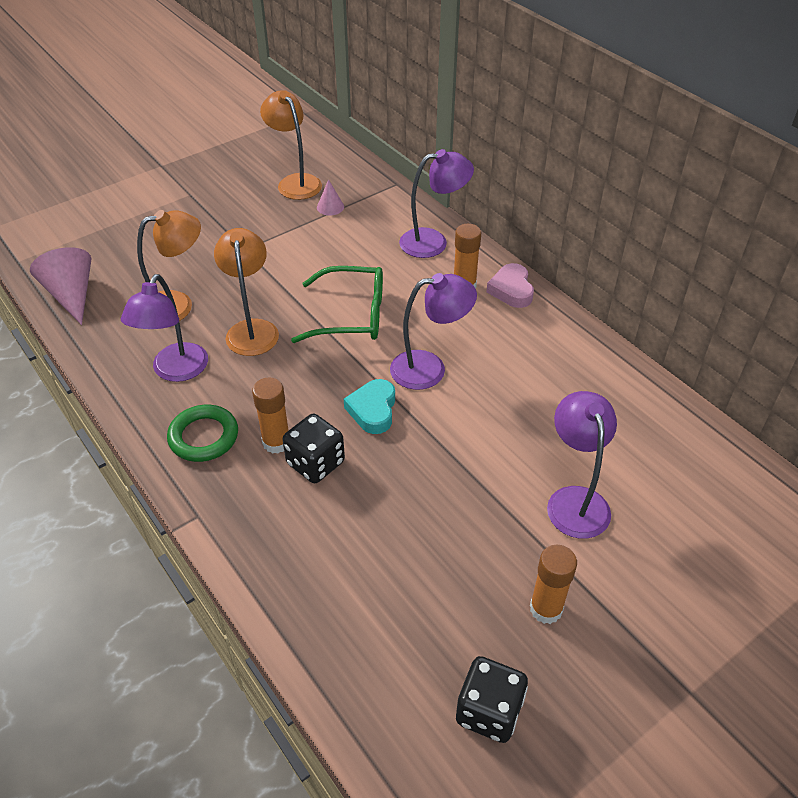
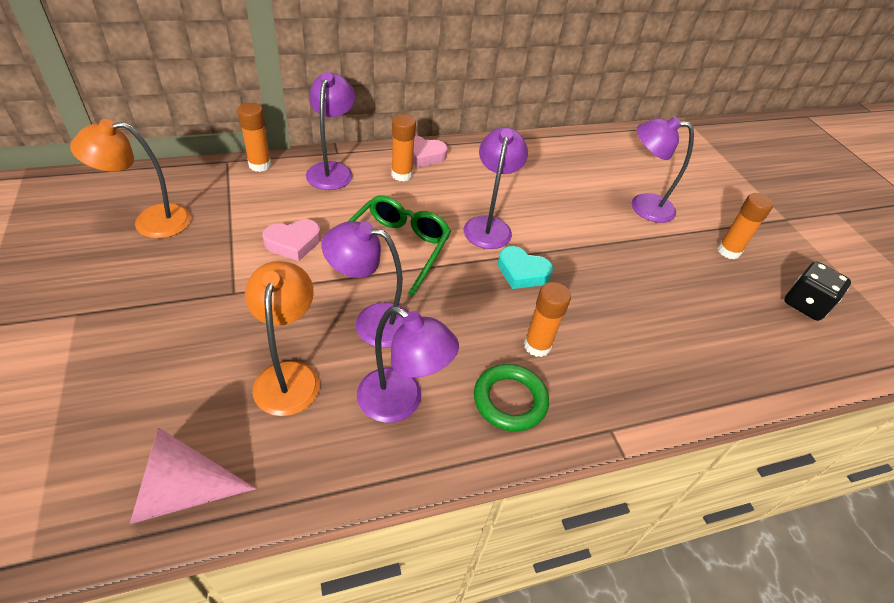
camera: 75 degrees left, 0 degrees up
(252, 329) = (372, 322): orange lamp -> purple lamp
(315, 463) = (570, 326): black dice -> none
(318, 256) = (293, 243): none -> pink heart
(330, 207) = (221, 211): pink cone -> none
(405, 201) = (260, 165): none -> orange glue stick

